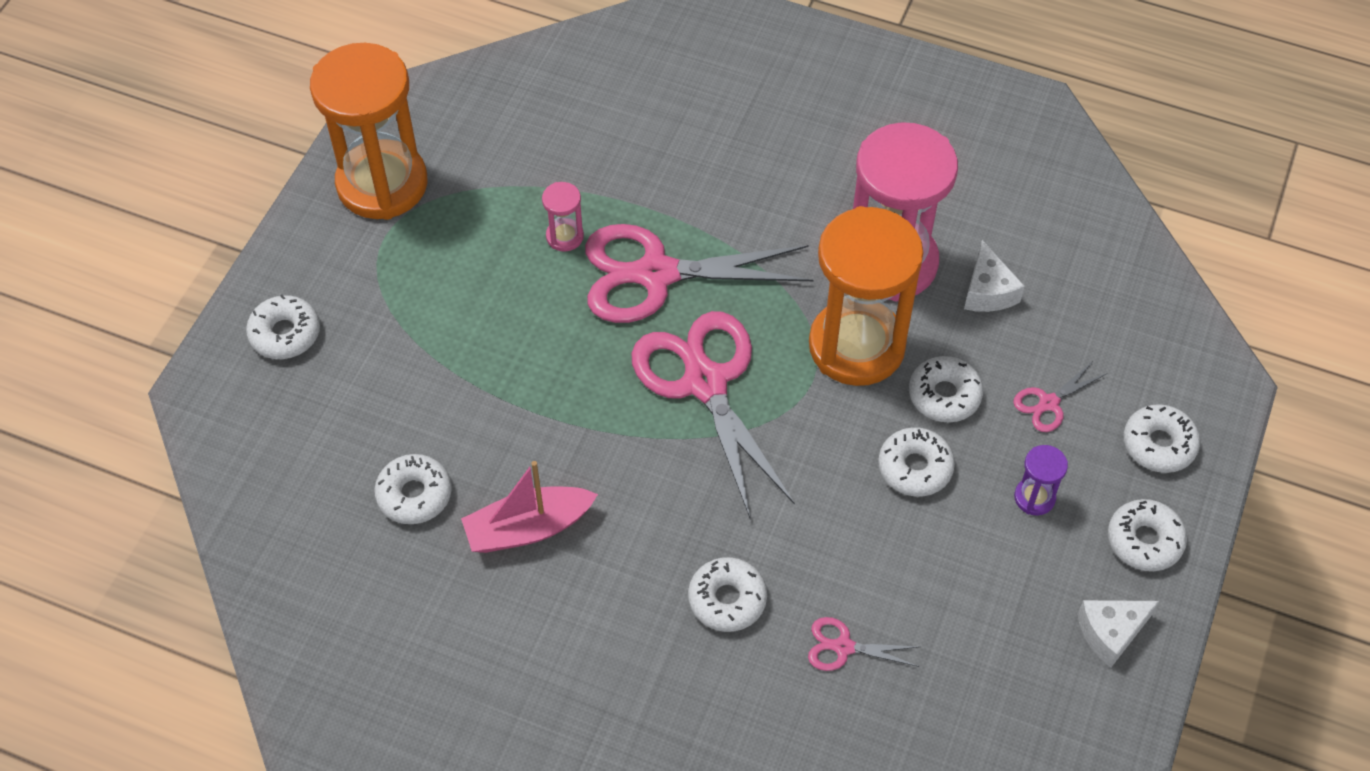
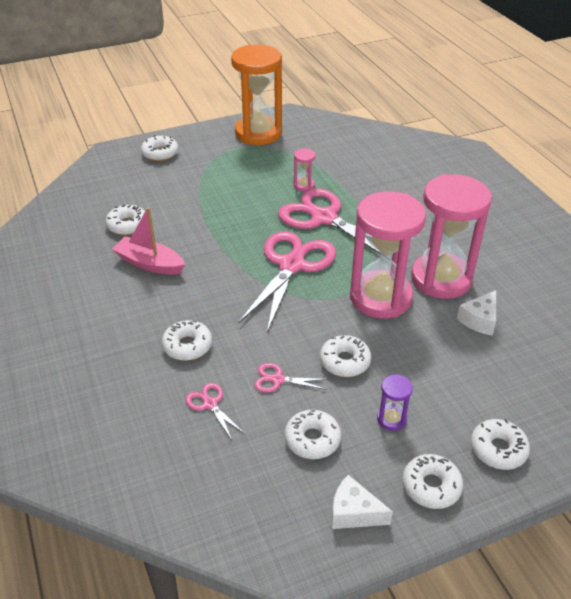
camera: 45 degrees right, 15 degrees down
(856, 346) = (380, 297): orange hourglass -> pink hourglass
(944, 395) = (399, 344): white donut -> white donut (312, 439)
(1049, 403) = (454, 386): pink scissors -> pink scissors (278, 379)

